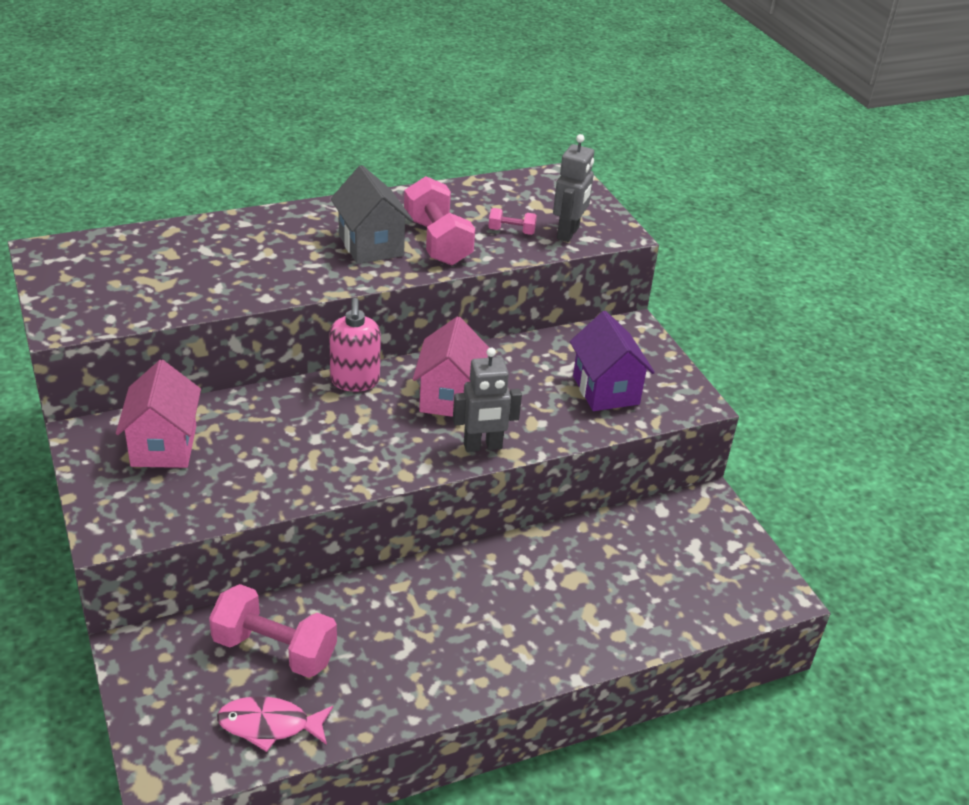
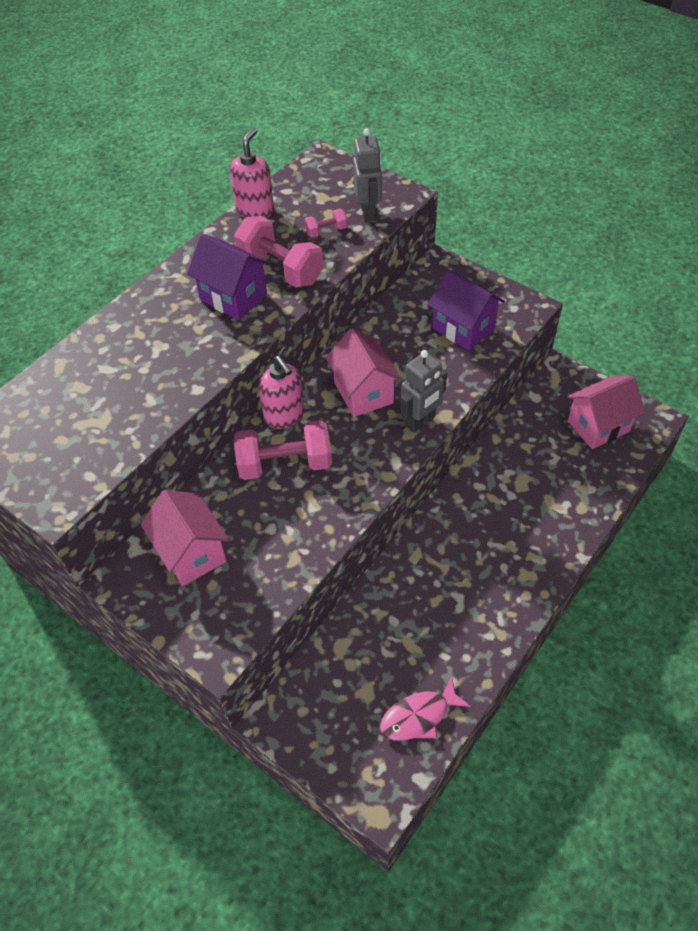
camera: 25 degrees left, 15 degrees up
(274, 650) = (374, 657): pink dumbbell -> pink dumbbell (285, 464)
(371, 245) = (233, 297): grey house -> purple house
(460, 190) = (255, 210): none -> pink soap dispenser
(709, 570) = (598, 426): none -> pink house

